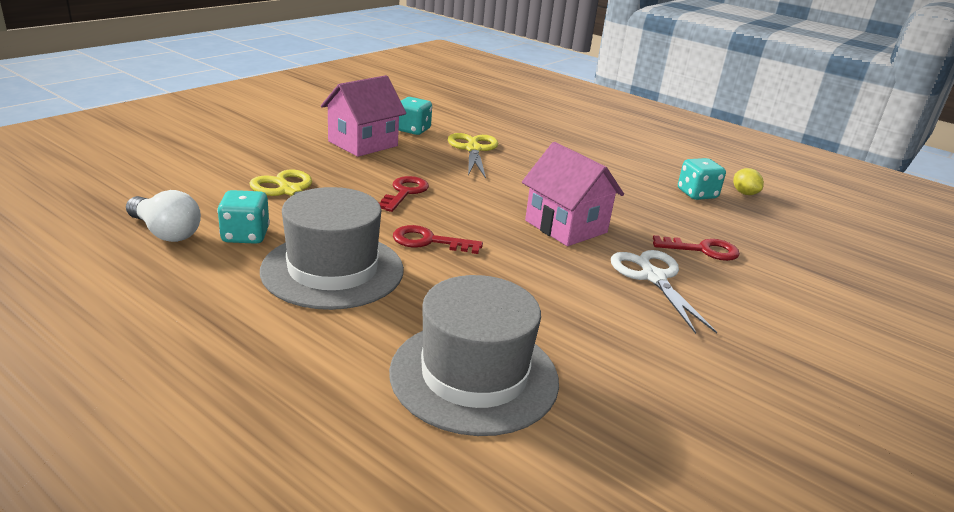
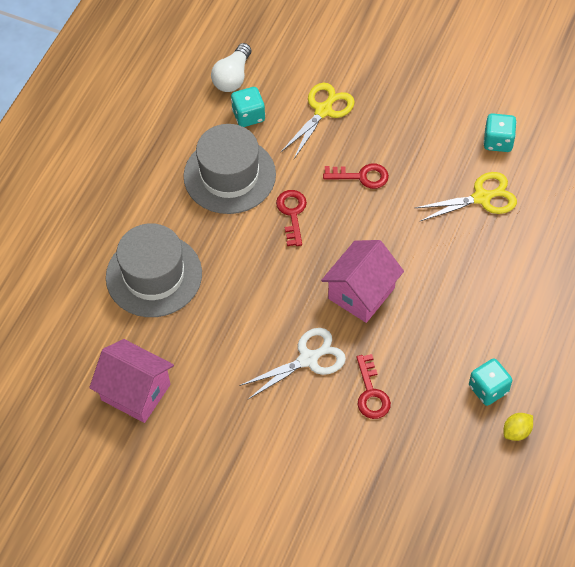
camera: 80 degrees right, 30 degrees up
(363, 144) = (441, 118): pink house -> pink house (136, 392)

